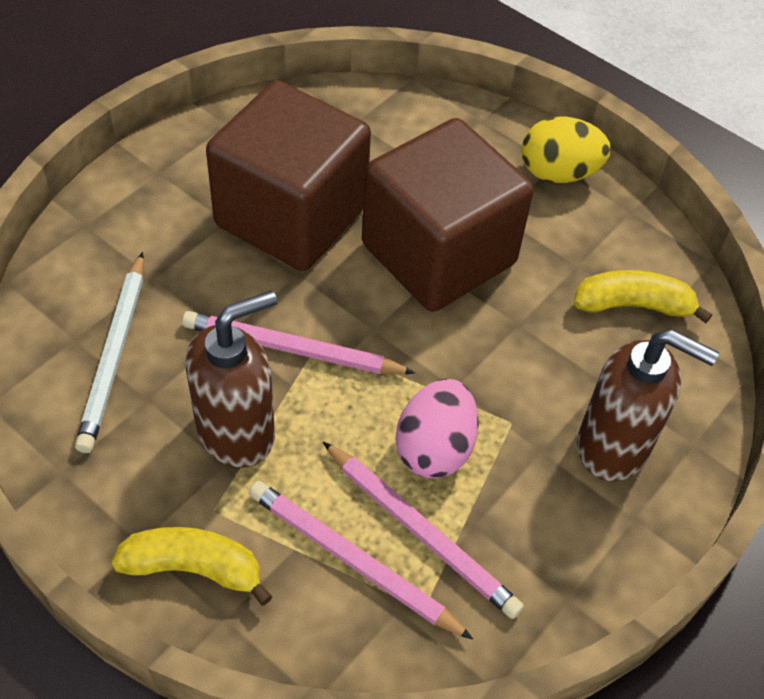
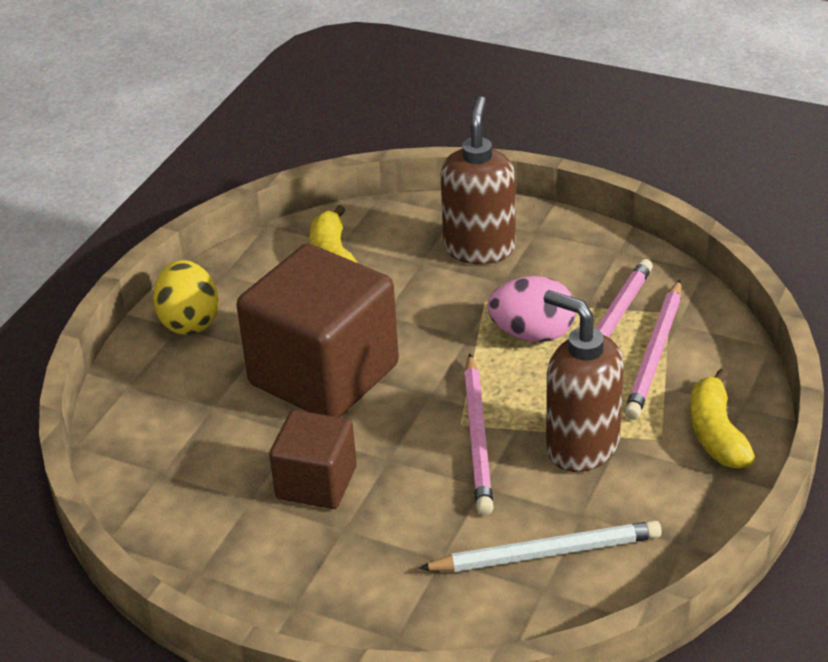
camera: 100 degrees left, 15 degrees down
(291, 216) = (316, 483): brown cube -> brown cube, size x0.55

